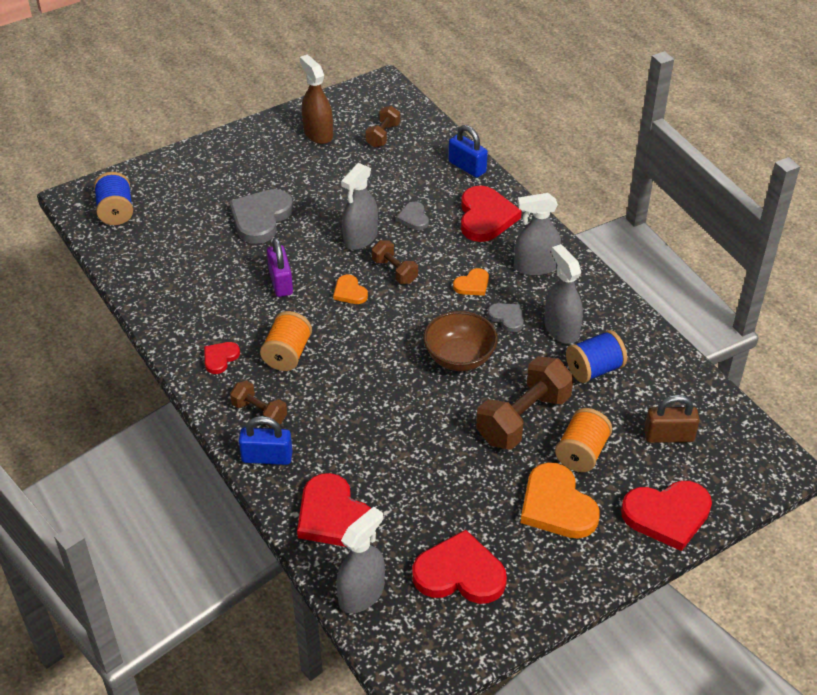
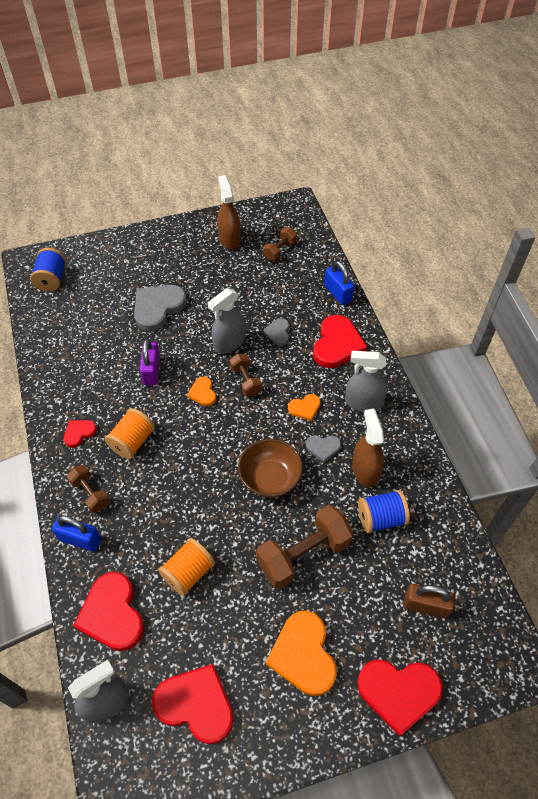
camera: 15 degrees right, 10 degrees up
(507, 318) = (323, 448): grey heart -> grey heart turned 120 degrees clockwise
(561, 329) = (365, 470): grey spray bottle -> brown spray bottle
(581, 453) = (343, 604): orange spool -> orange spool (188, 573)

